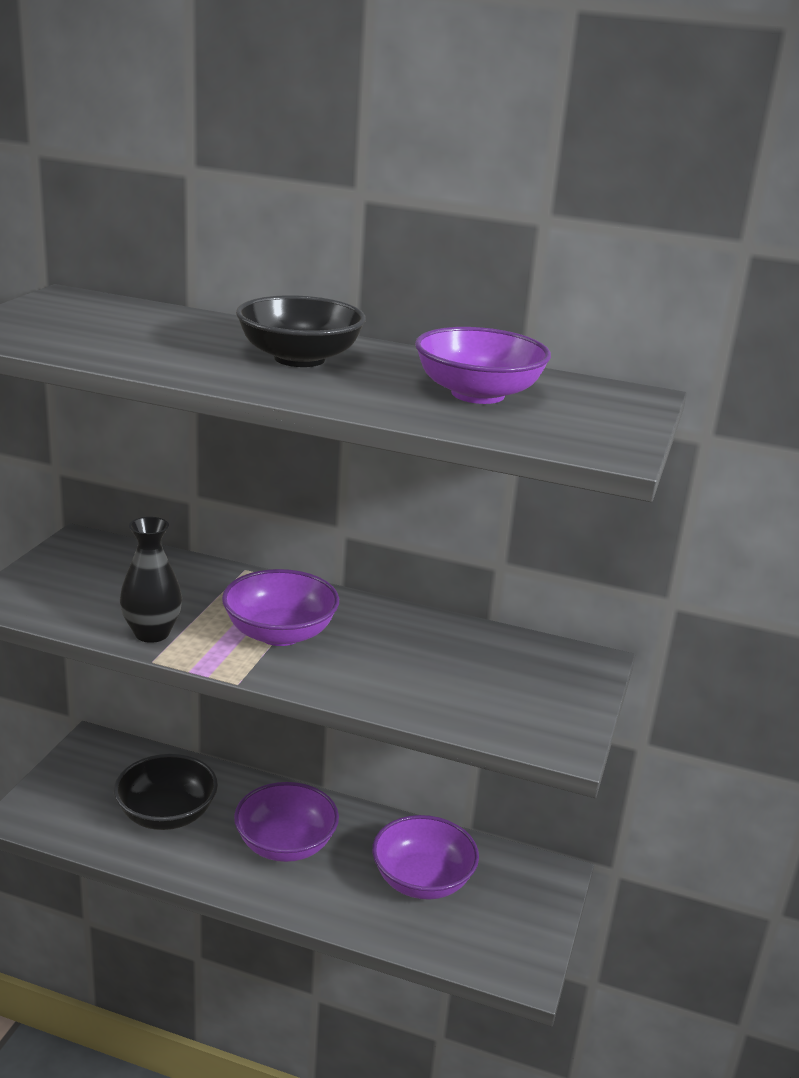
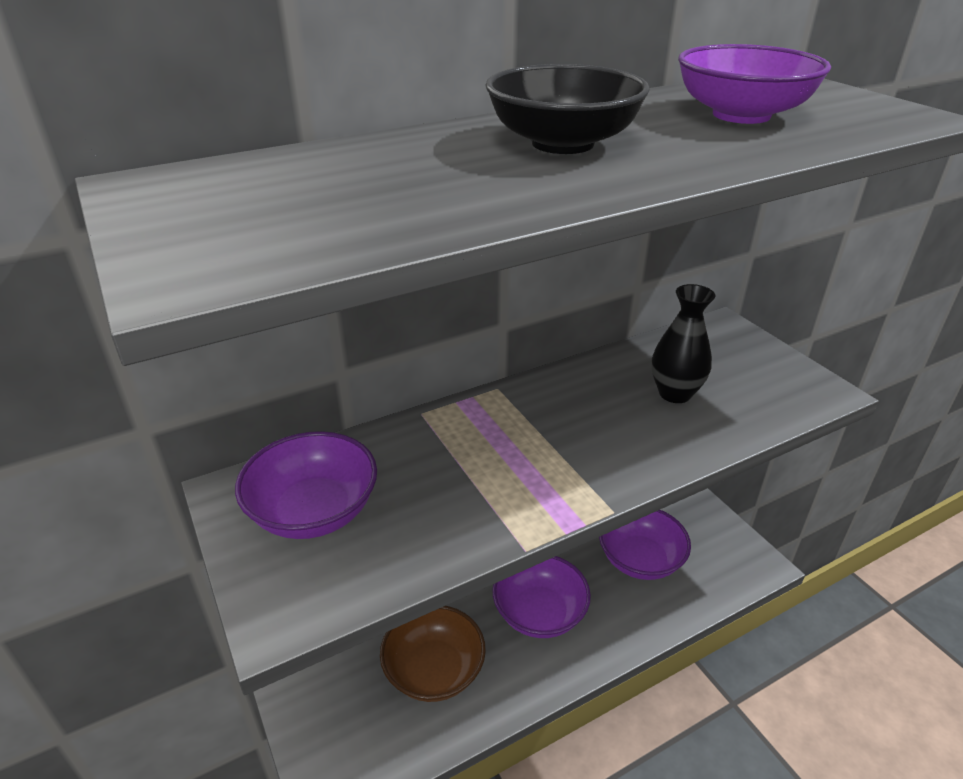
camera: 45 degrees left, 10 degrees up
(152, 633) = (473, 526): black vase -> black vase (675, 393)
(166, 814) = (434, 670): black bowl -> brown bowl
(280, 633) = (552, 446): purple bowl -> purple bowl (314, 511)

